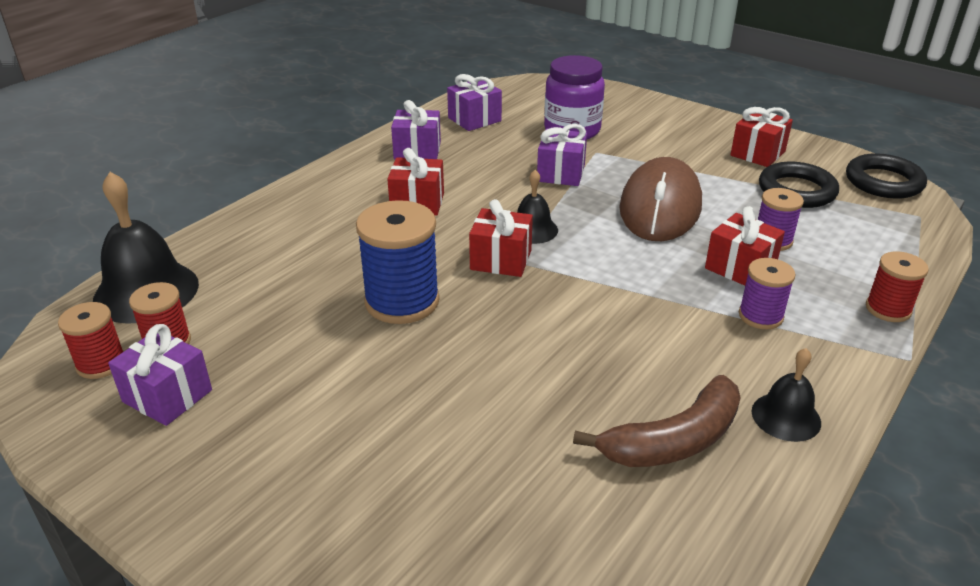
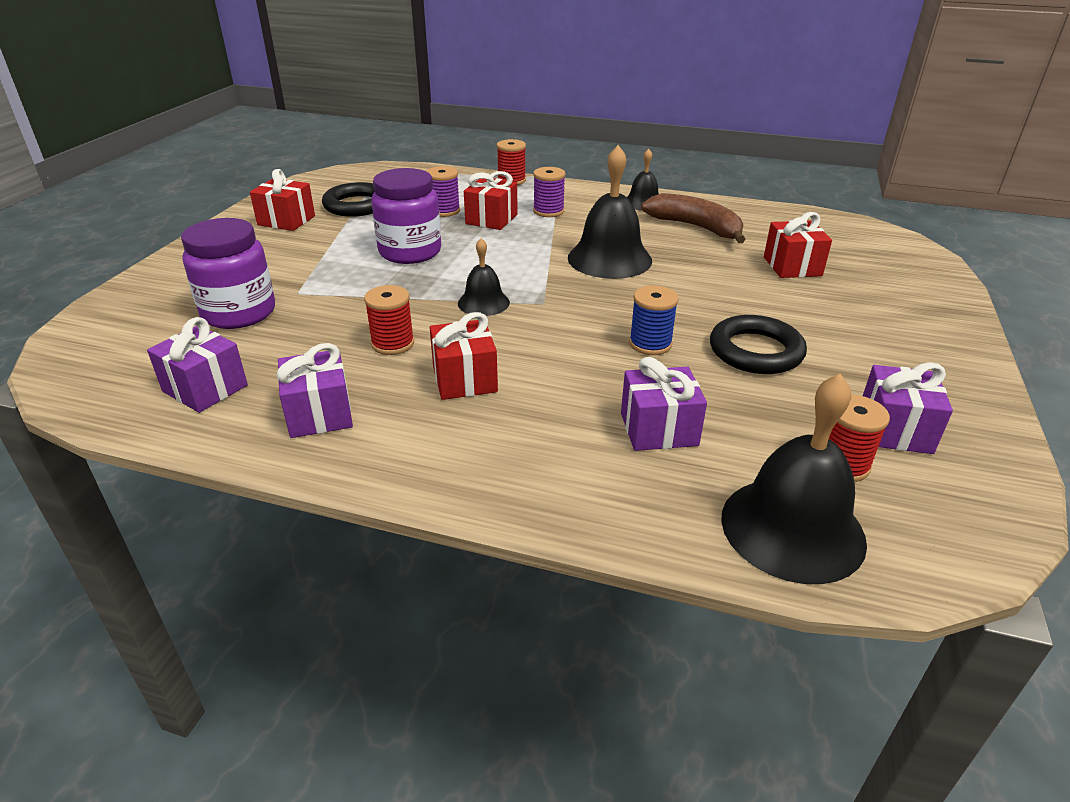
camera: 110 degrees left, 0 degrees up
(101, 363) = (917, 498): red spool -> red spool (393, 344)
(402, 301) = (650, 344): blue spool -> blue spool, size x0.58
(501, 260) = (547, 309): red gift -> red gift (792, 266)
(561, 173) = (357, 305): purple gift -> purple gift (659, 429)
(596, 328) = (609, 259): none -> black bell
(660, 207) = (410, 252): brown mouse -> purple jar
(883, 182) = (331, 179): black ring -> black ring (755, 351)

